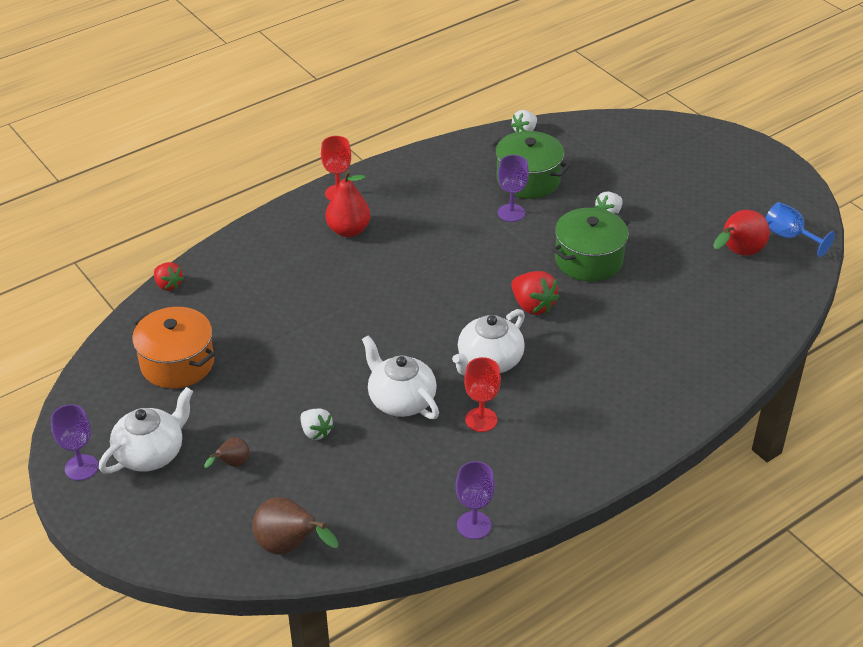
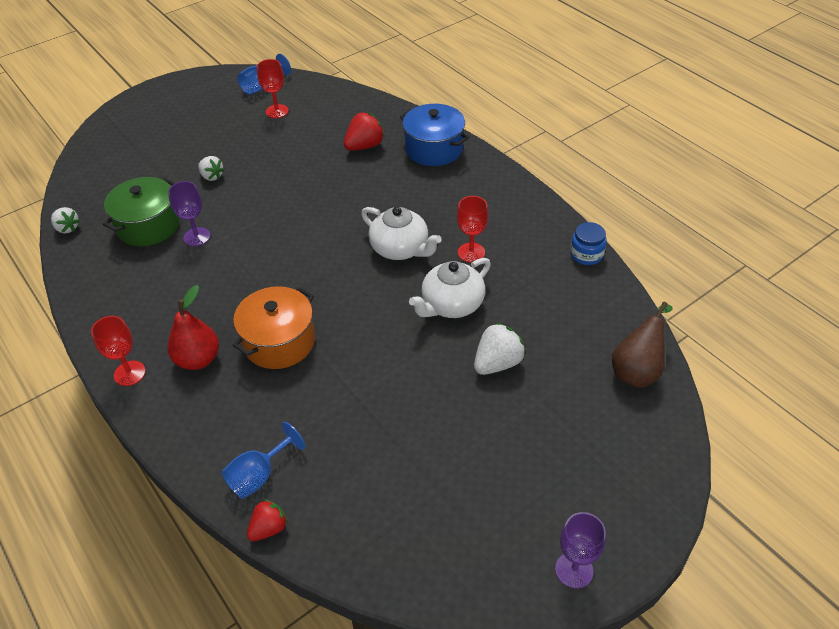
camera: 90 degrees left, 5 degrees up
(151, 453) = (543, 501): white teapot -> none
(177, 363) = (406, 497): orange pot -> orange pot (279, 342)
(218, 276) = (259, 475): none -> blue goblet
(232, 464) = (547, 426): brown pear -> none
(316, 432) = (497, 363): white strawberry -> white strawberry, size x1.52
(474, 525) = (586, 254): purple goblet -> blue jar
(532, 306) = (330, 222): red strawberry -> red strawberry (364, 146)
(588, 260) = (273, 189): green pot -> none
(675, 393) = (434, 149): none -> blue pot
(738, 253) = (277, 111): red pear -> red goblet

